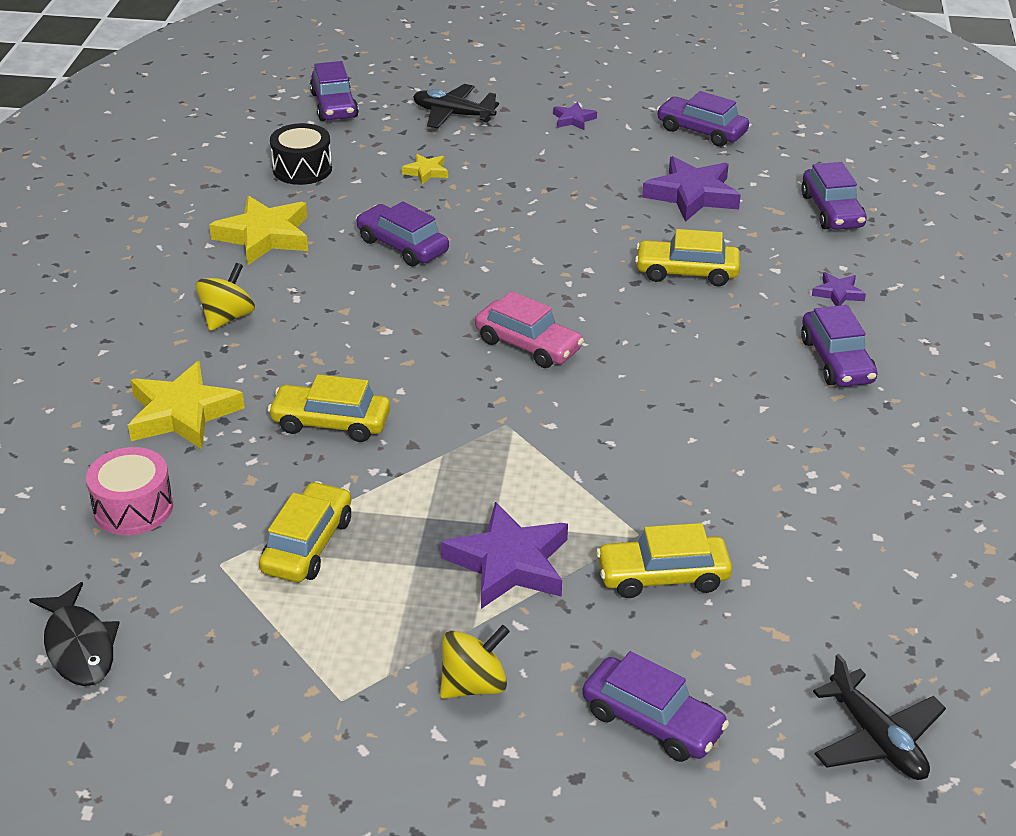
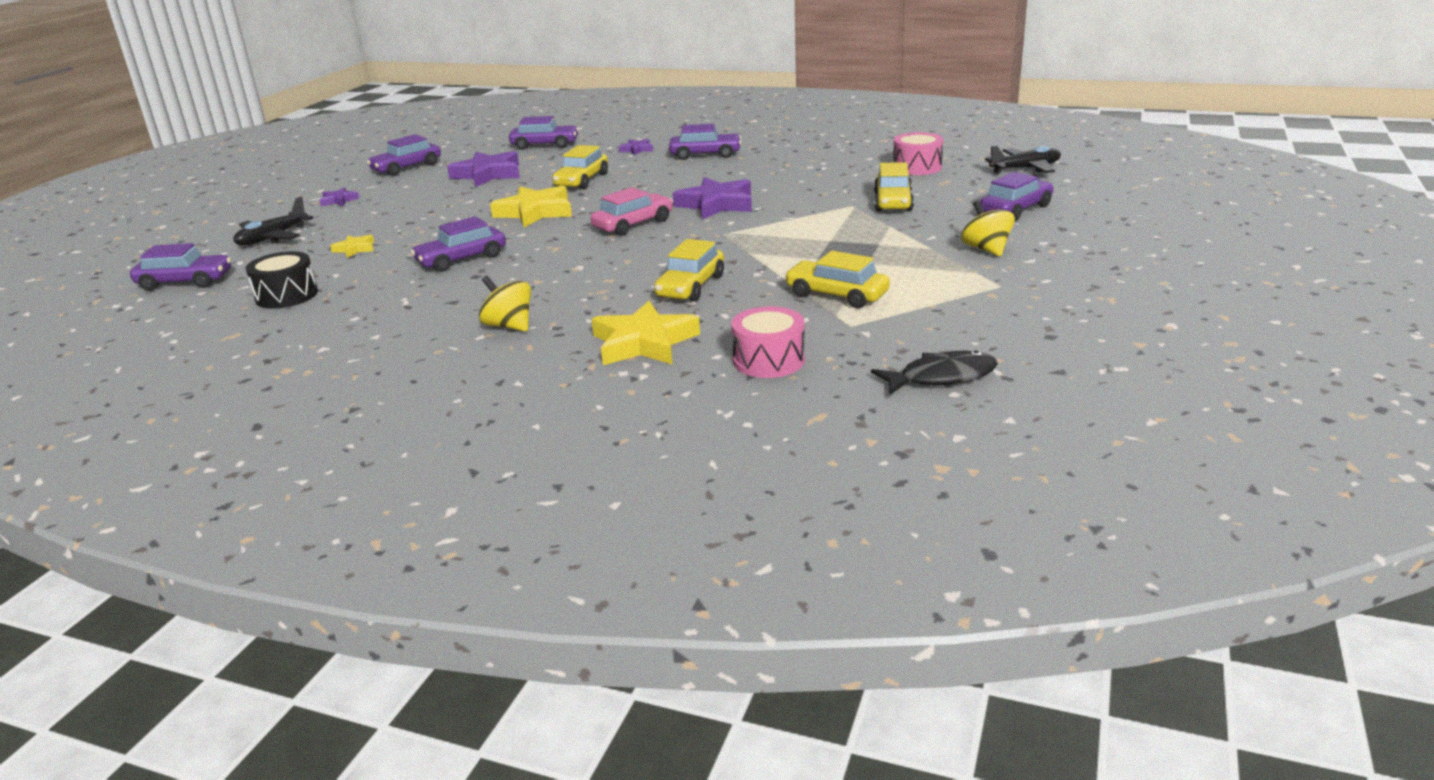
camera: 75 degrees left, 10 degrees down
(264, 236) = (388, 311): yellow star -> yellow star (535, 212)
(509, 563) = (872, 237): purple star -> purple star (716, 204)
(843, 596) = (917, 167): none -> pink drum

